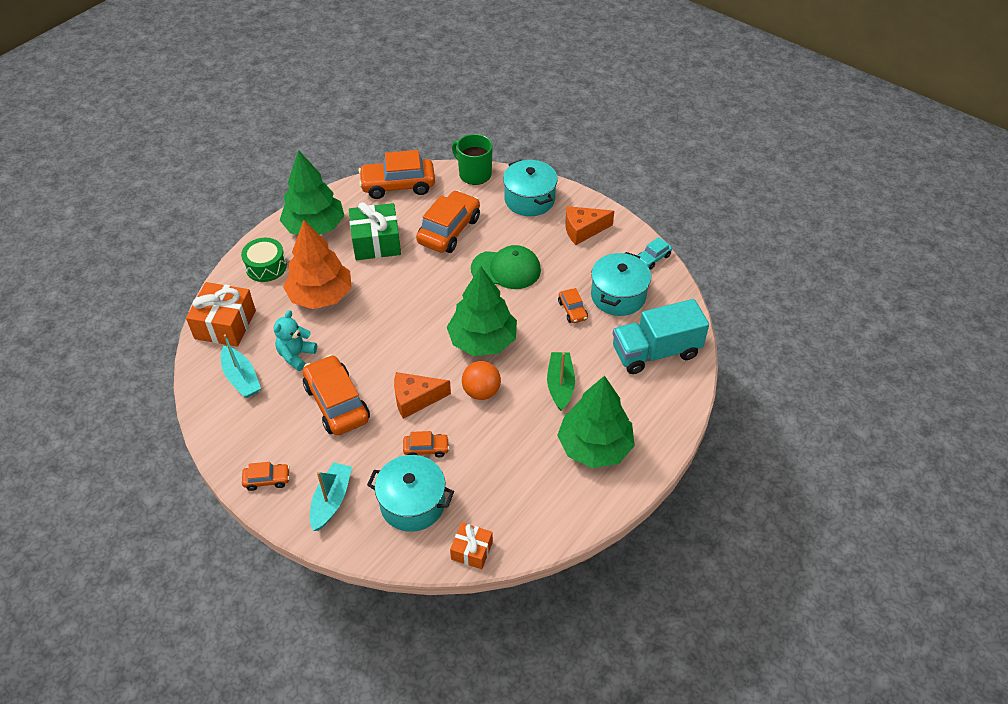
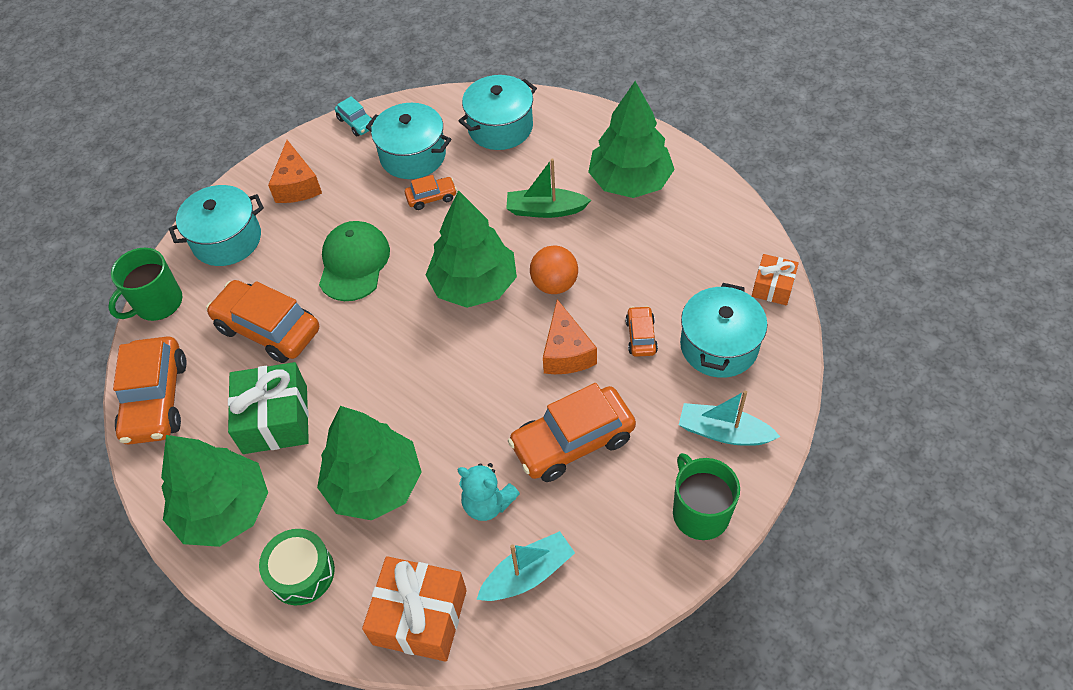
camera: 85 degrees left, 5 degrees up
(267, 480) = (700, 512): orange car -> green mug
(321, 296) = (374, 484): orange tree -> green tree
(655, 352) = (500, 127): turquoise truck -> turquoise pot

